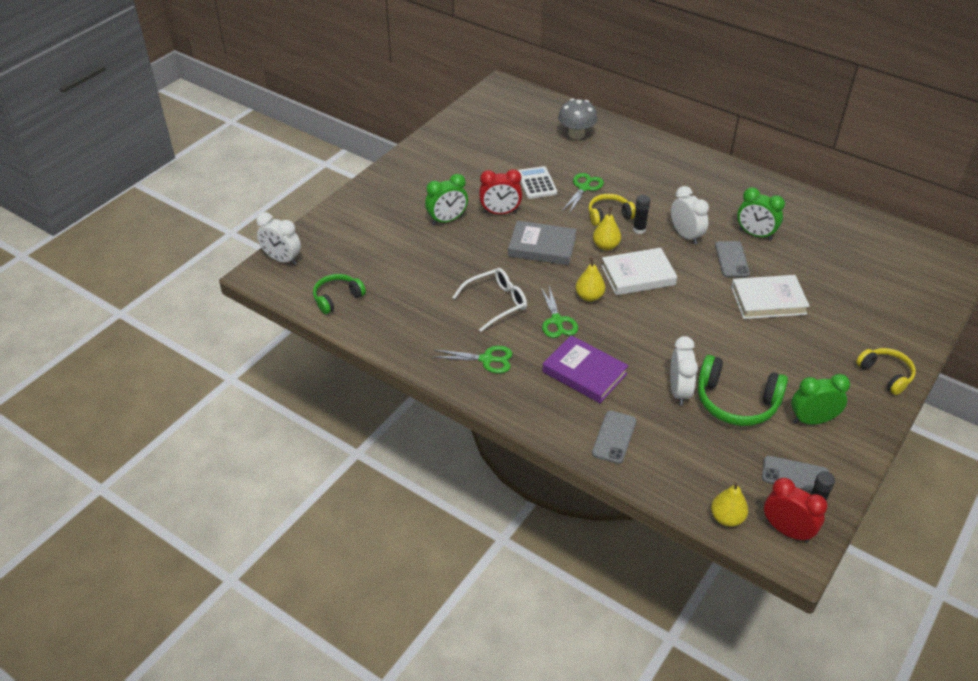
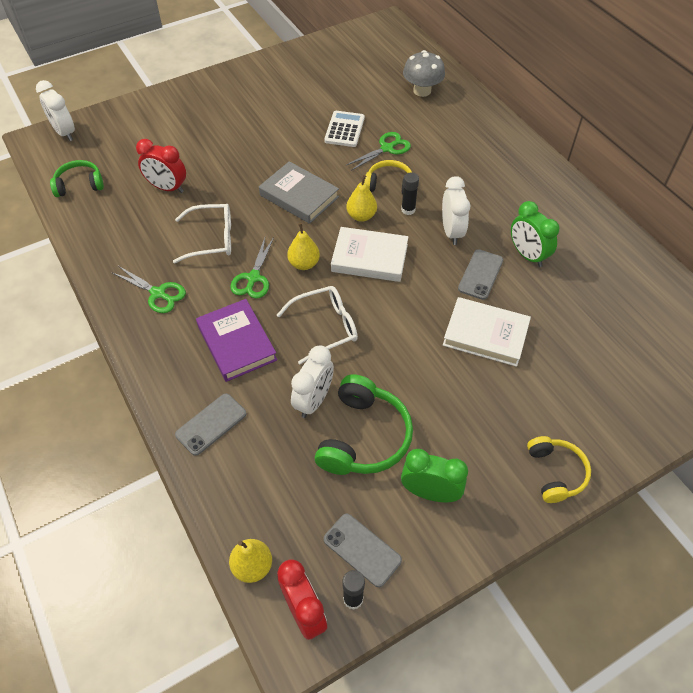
camera: 25 degrees right, 10 degrees up
(447, 220) = (233, 140): green clock -> none
(500, 212) = (287, 148): red clock -> red clock (167, 188)
(645, 337) = (326, 327): none -> white glasses
(736, 402) = (363, 437): green headphones -> green headphones turned 120 degrees counterclockwise

